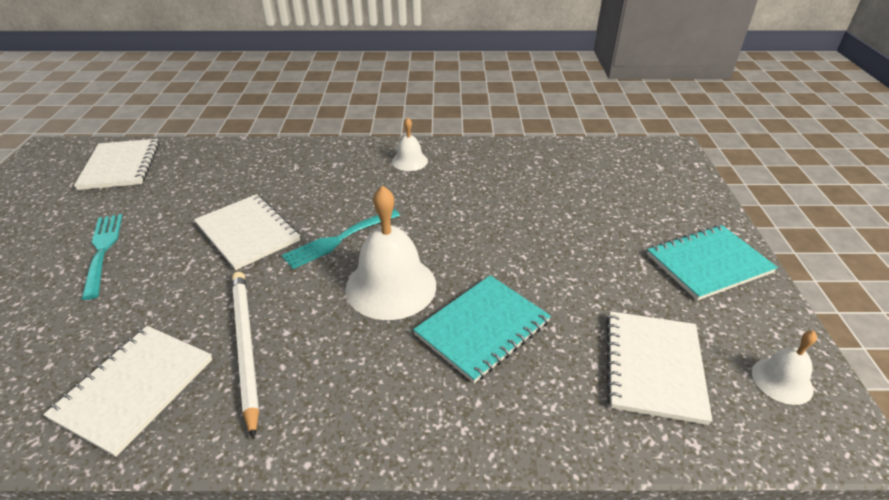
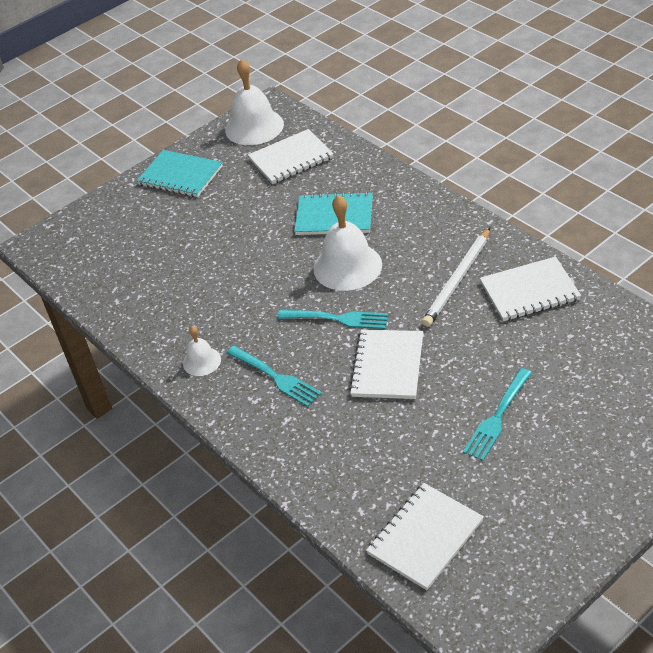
camera: 125 degrees left, 5 degrees up
(339, 180) = (275, 377): none -> turquoise fork
(782, 380) = (254, 127): white bell -> white bell, size x1.91

